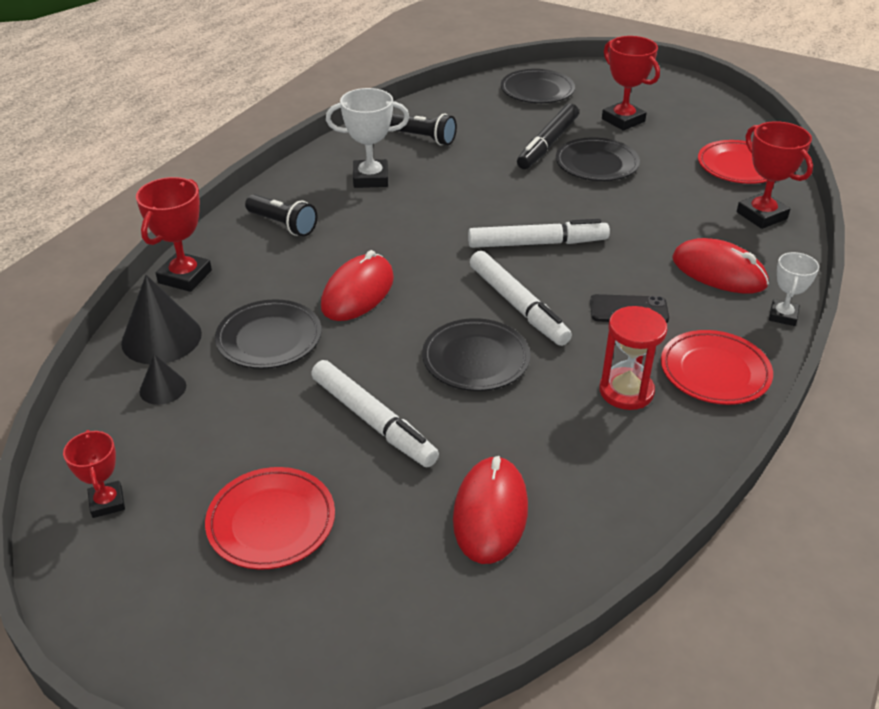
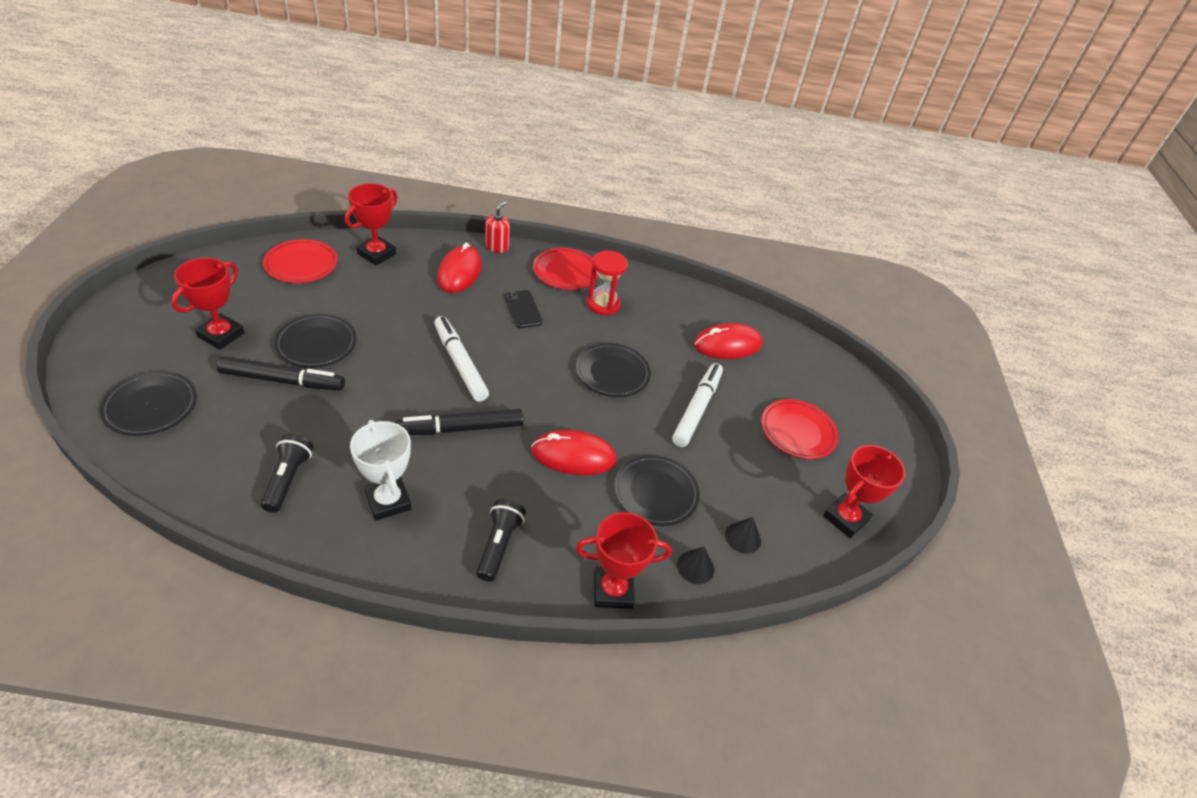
camera: 120 degrees left, 5 degrees up
(107, 502) = (845, 518): red trophy -> red trophy, size x1.59
(161, 338) = (695, 567): black cone -> black cone, size x0.55
(437, 228) = (460, 428): none -> black marker
(517, 306) = (545, 362): white marker -> none
(783, 316) = (497, 247): white trophy -> red soap dispenser

